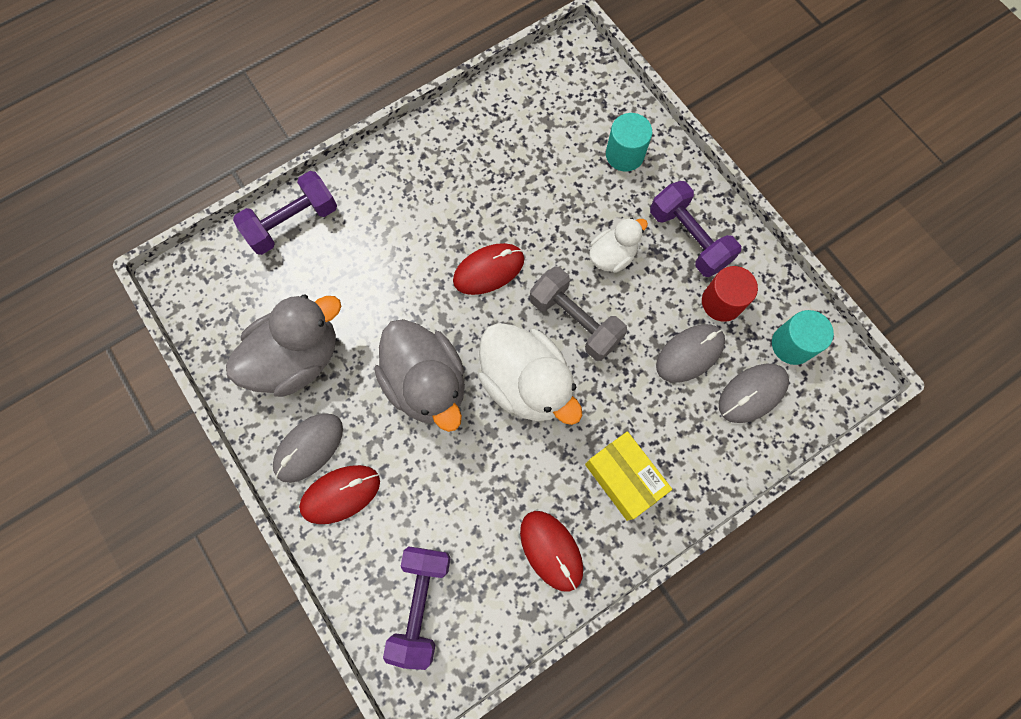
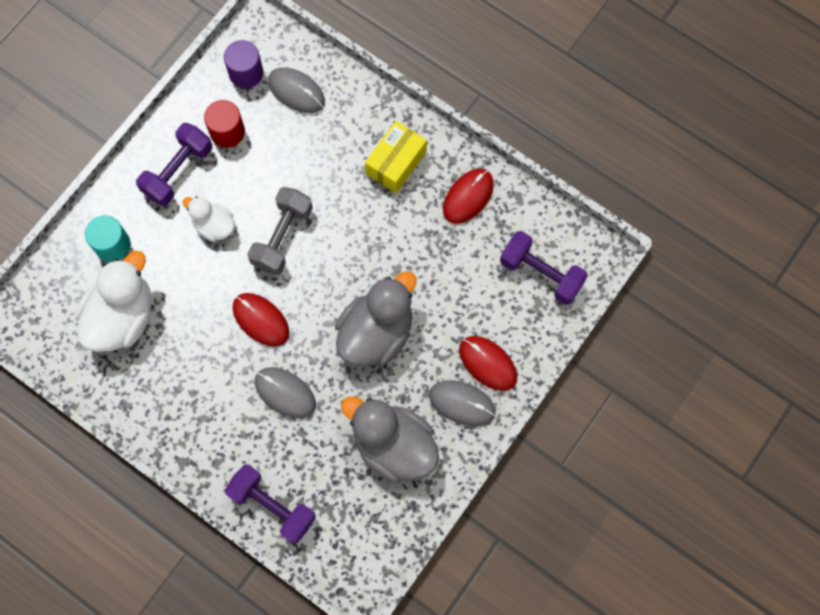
camera: 110 degrees left, 0 degrees up
(421, 603) = (541, 273): purple dumbbell -> purple dumbbell turned 45 degrees clockwise
(526, 383) = (348, 257): white duck -> white duck (122, 317)
(690, 354) = (280, 144): grey mouse -> grey mouse (285, 393)
(792, 344) = (246, 73): turquoise cylinder -> purple cylinder

